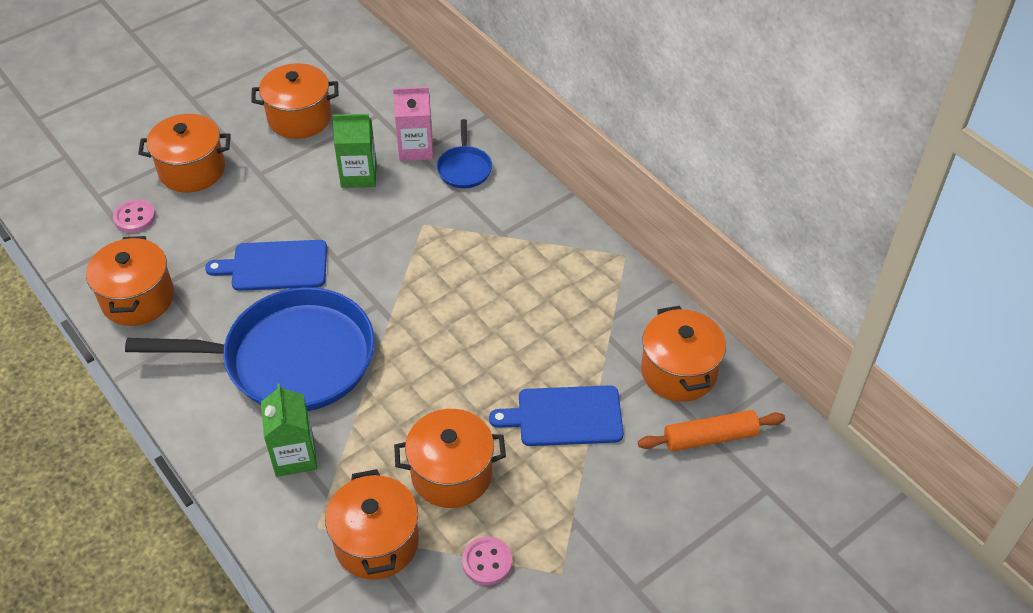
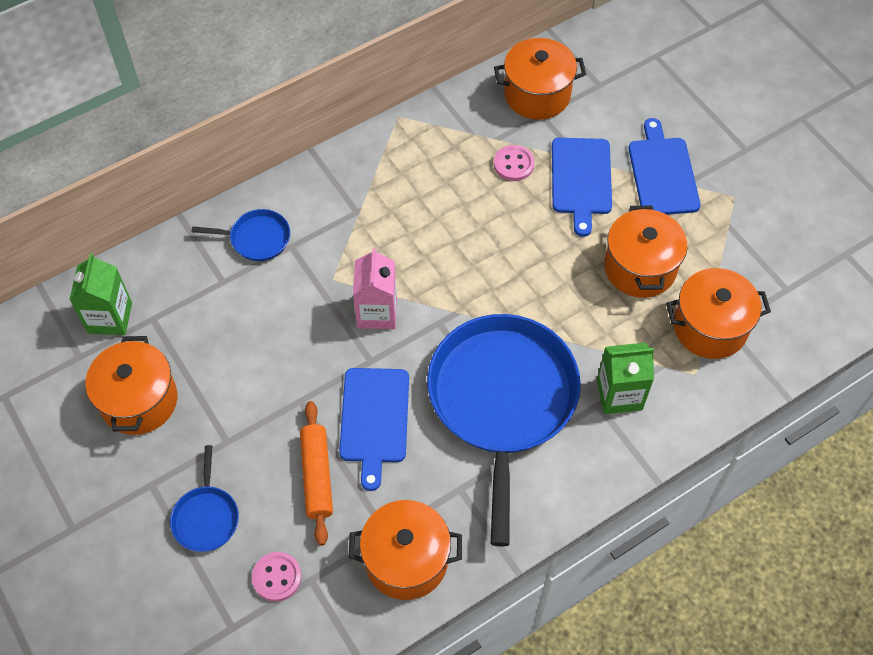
camera: 85 degrees left, 10 degrees up
(192, 170) = (206, 517): orange pot -> blue pan
(359, 175) = (248, 338): green carton -> green carton (110, 318)
(416, 148) = (217, 282): pink carton -> pink carton (377, 312)
(487, 562) = (726, 246): pink button -> pink button (513, 164)
(585, 496) = (662, 173): none -> blue cutting board
(710, 437) = (605, 83): orange rolling pin -> orange rolling pin (317, 476)

